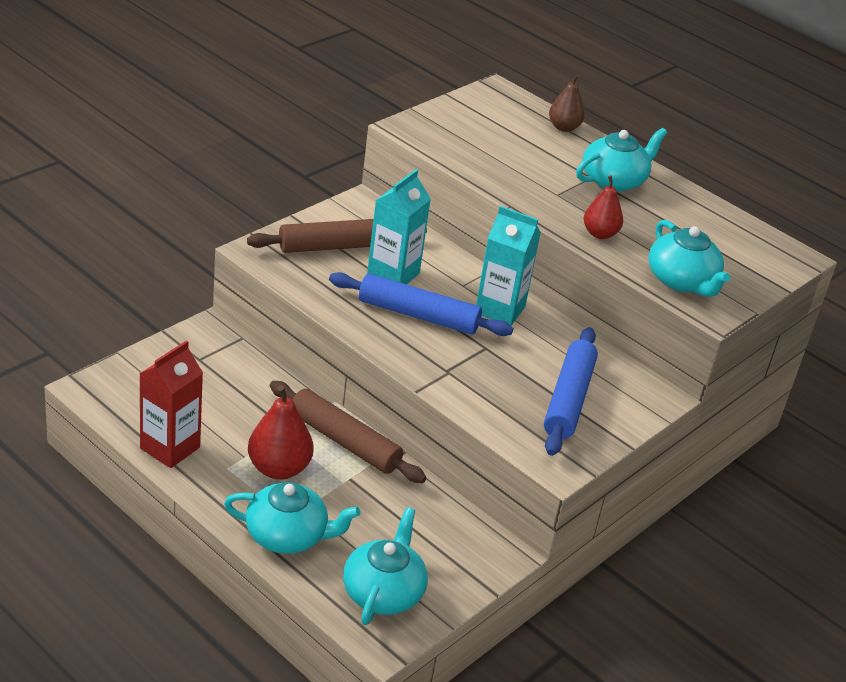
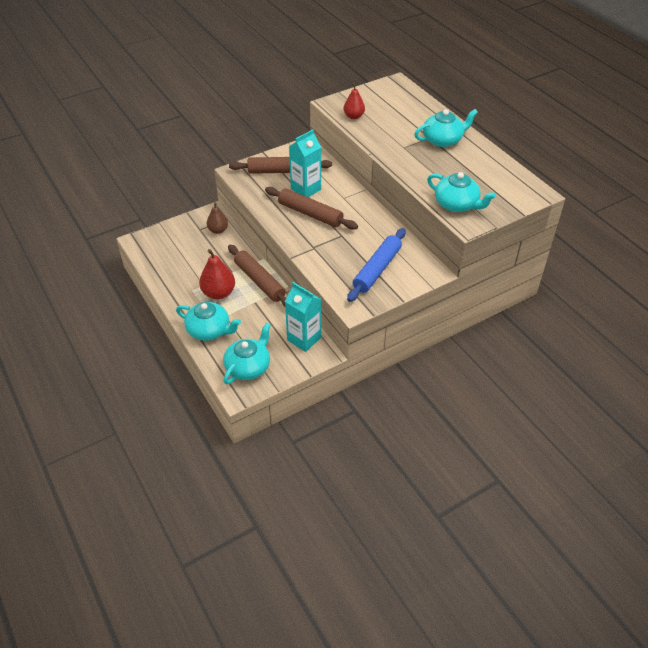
camera: 20 degrees right, 10 degrees up
(170, 448) = (166, 276): red carton -> none
(418, 315) = (310, 214): blue rolling pin -> brown rolling pin
(500, 310) = (359, 213): turquoise carton -> turquoise carton (304, 339)
(564, 127) = (426, 106): brown pear -> brown pear (218, 230)
(600, 234) = (418, 172): red pear -> red pear (354, 116)
(682, 281) = (457, 204): turquoise teapot -> turquoise teapot turned 45 degrees counterclockwise

